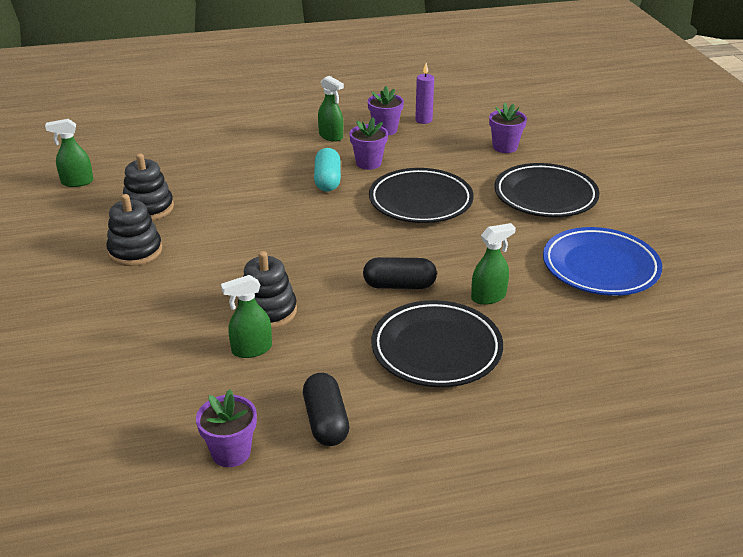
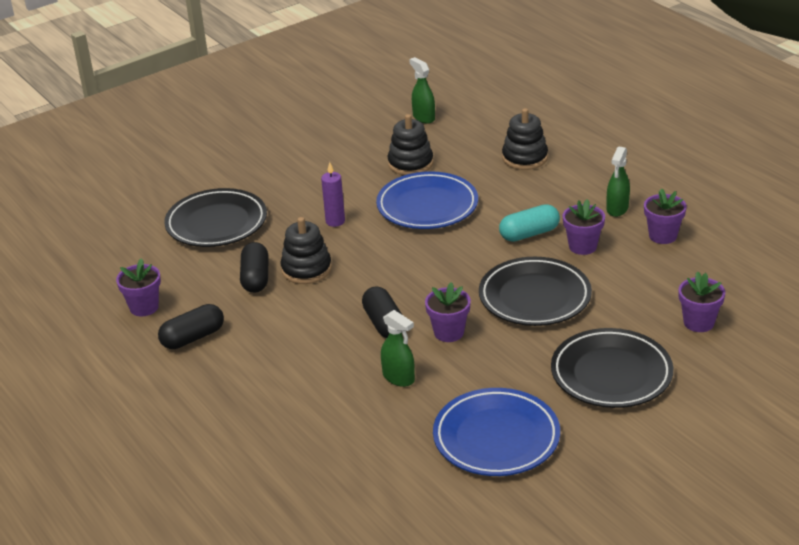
camera: 70 degrees right, 0 degrees up
(135, 251) = (346, 182): black stacking toy -> black stacking toy (524, 158)
(231, 217) = (427, 206): none -> blue plate
(251, 349) = (255, 278): green spray bottle -> black capsule
(423, 120) = (709, 253): purple candle -> purple candle (335, 221)
(436, 349) = (306, 367): black plate -> black plate (216, 223)
(439, 254) = (449, 332): none -> purple flower pot

